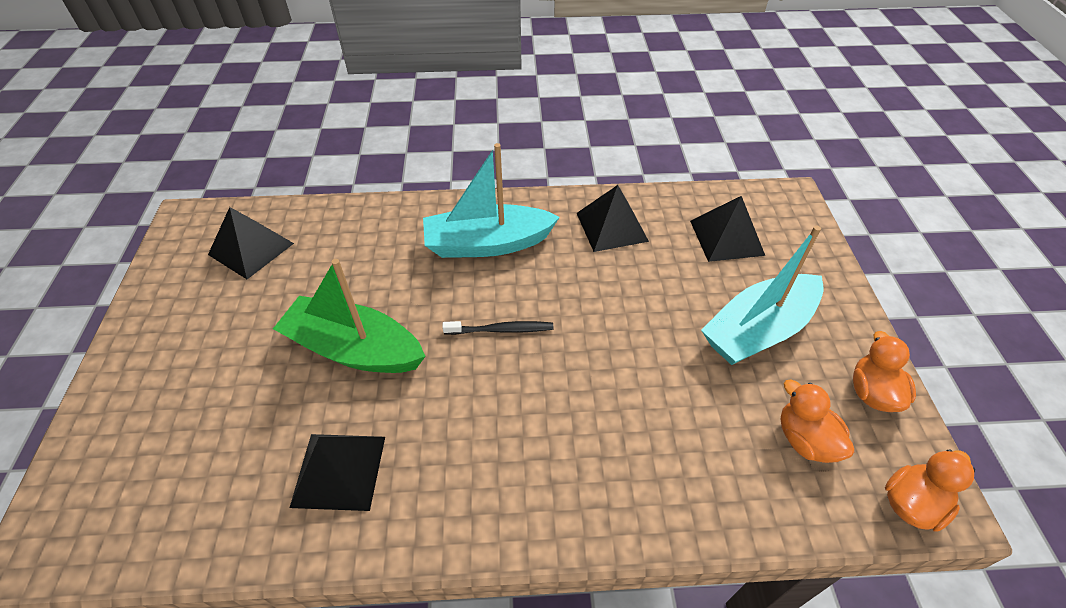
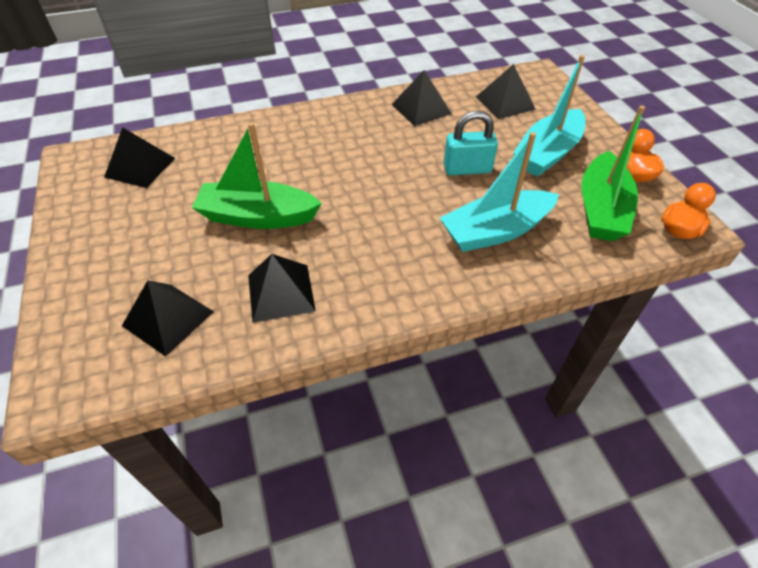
camera: 15 degrees left, 0 degrees up
(198, 475) = (168, 318): none -> black pyramid
(487, 244) = (332, 134): turquoise boat -> turquoise boat (495, 231)
(502, 330) = (366, 185): black toothbrush -> none
(639, 333) = (467, 169): none -> turquoise padlock
(805, 440) = (601, 209): orange duck -> green boat

